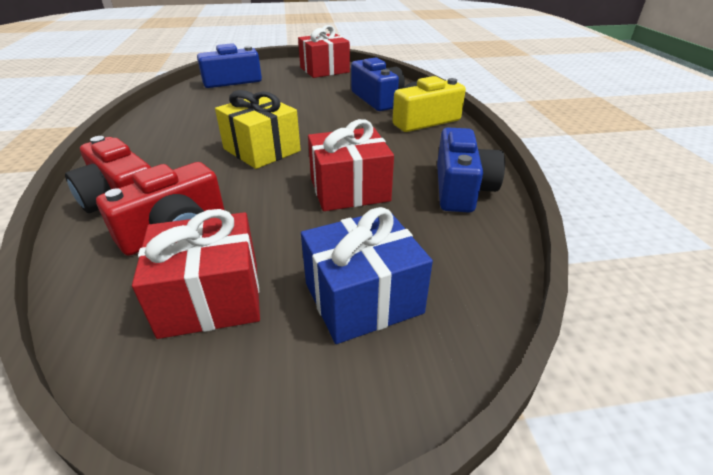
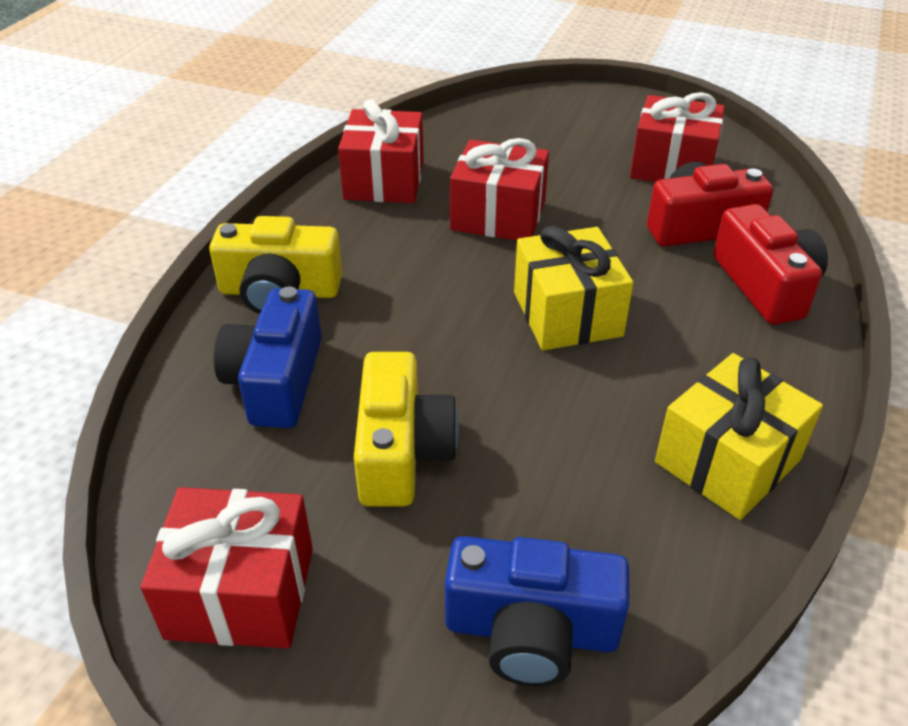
camera: 150 degrees left, 5 degrees up
(162, 122) = (727, 461): none -> yellow gift
(305, 97) = (401, 451): none -> yellow camera
(363, 298) = (560, 135): blue gift -> none
(461, 188) = (384, 180): blue camera -> red gift

